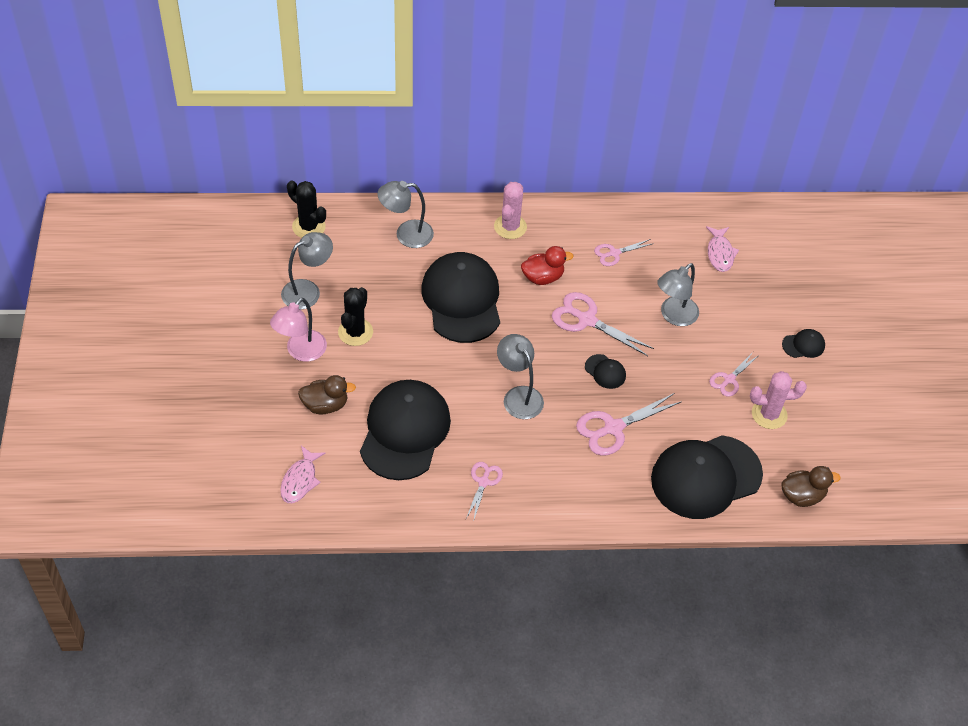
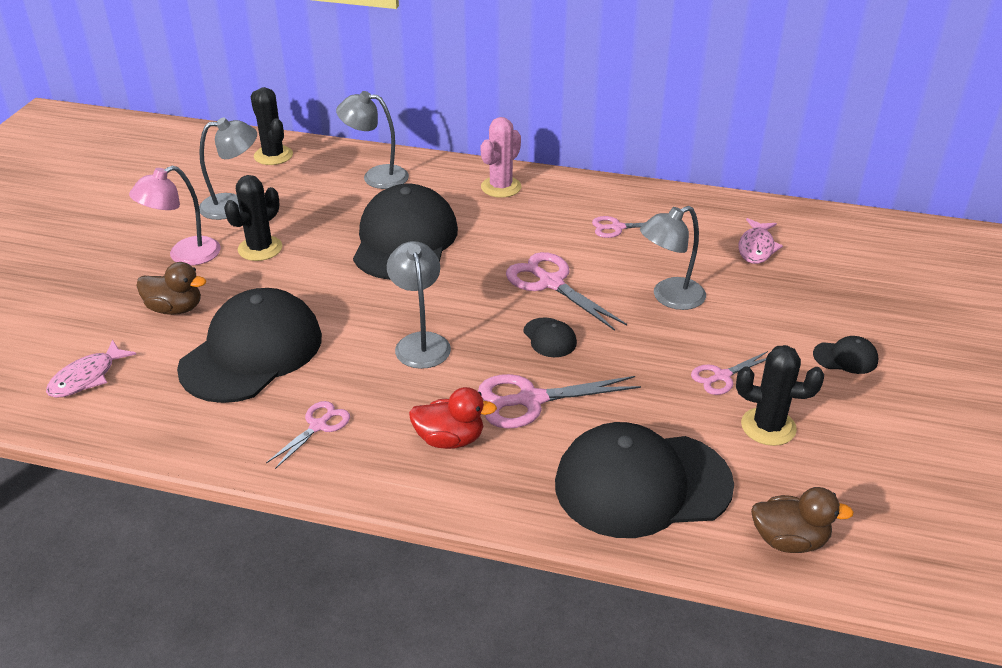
camera: 20 degrees right, 15 degrees down
(543, 277) = (516, 235): red duck -> red duck (450, 439)
(769, 414) = (768, 427): pink cactus -> black cactus

